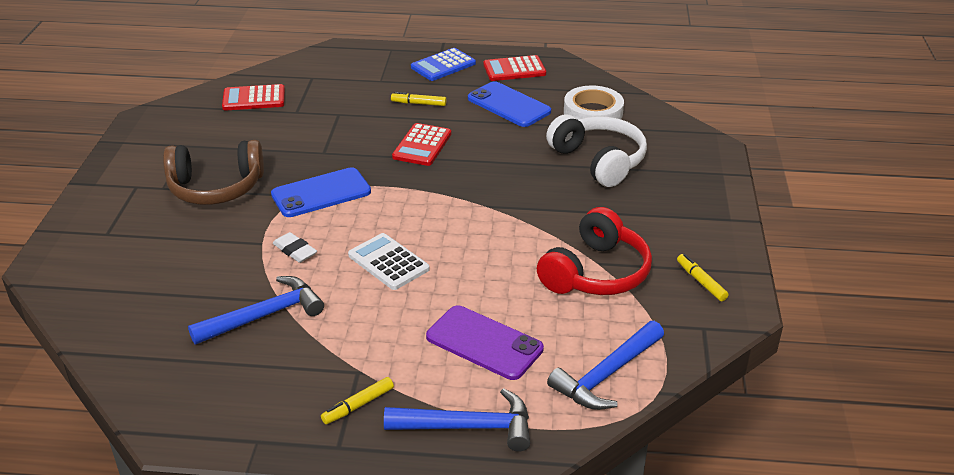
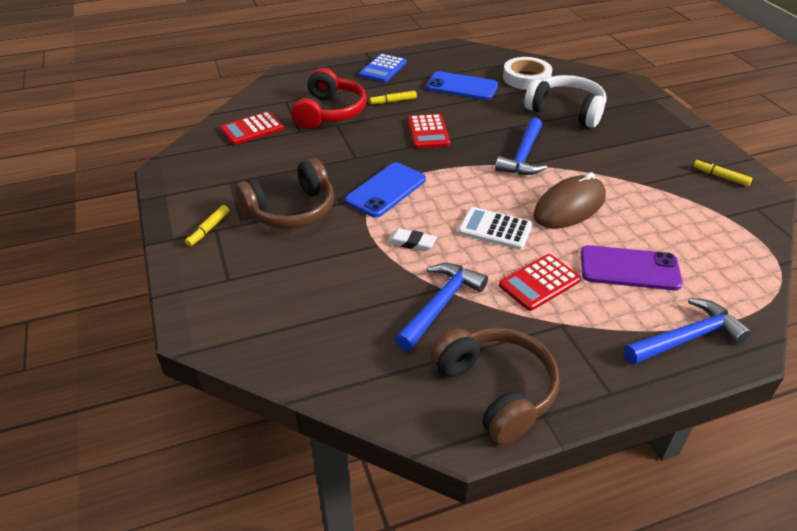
camera: 25 degrees left, 5 degrees up
(237, 405) = (496, 390): none -> brown headphones
(358, 405) = (590, 352): yellow marker -> yellow marker (208, 229)
(489, 263) = (569, 207): none -> brown mouse
(514, 69) = (439, 60): red calculator -> red calculator (539, 283)
(596, 273) = (649, 191): red headphones -> red headphones (329, 112)
(606, 375) = (734, 263): blue hammer -> blue hammer (523, 156)

